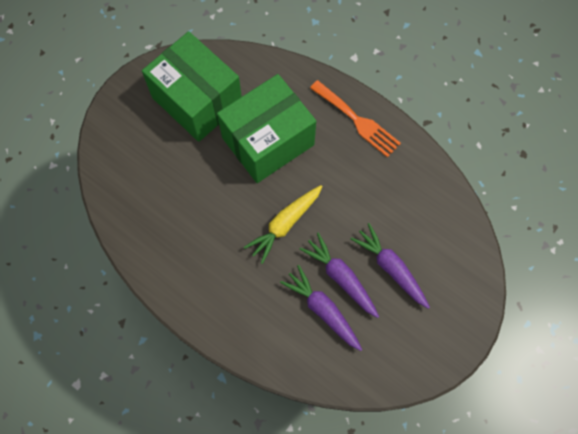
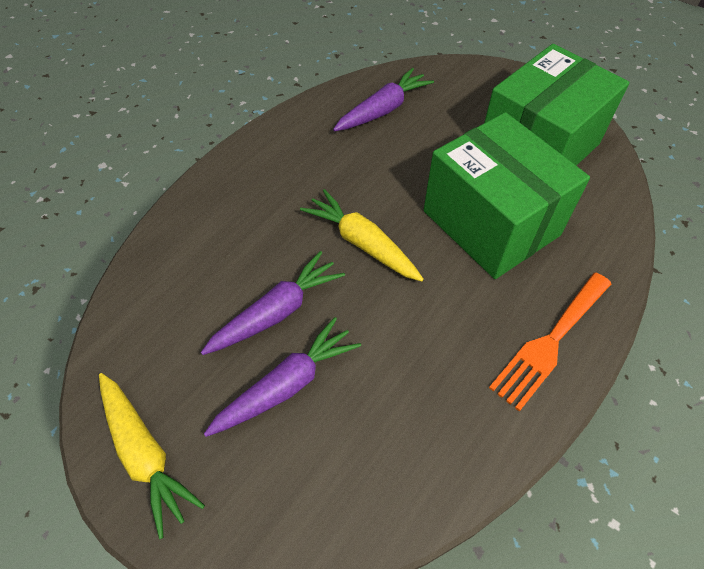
camera: 90 degrees right, 15 degrees down
(323, 310) = (229, 288): purple carrot -> purple carrot (383, 110)
(436, 345) = (145, 453): none -> yellow carrot

